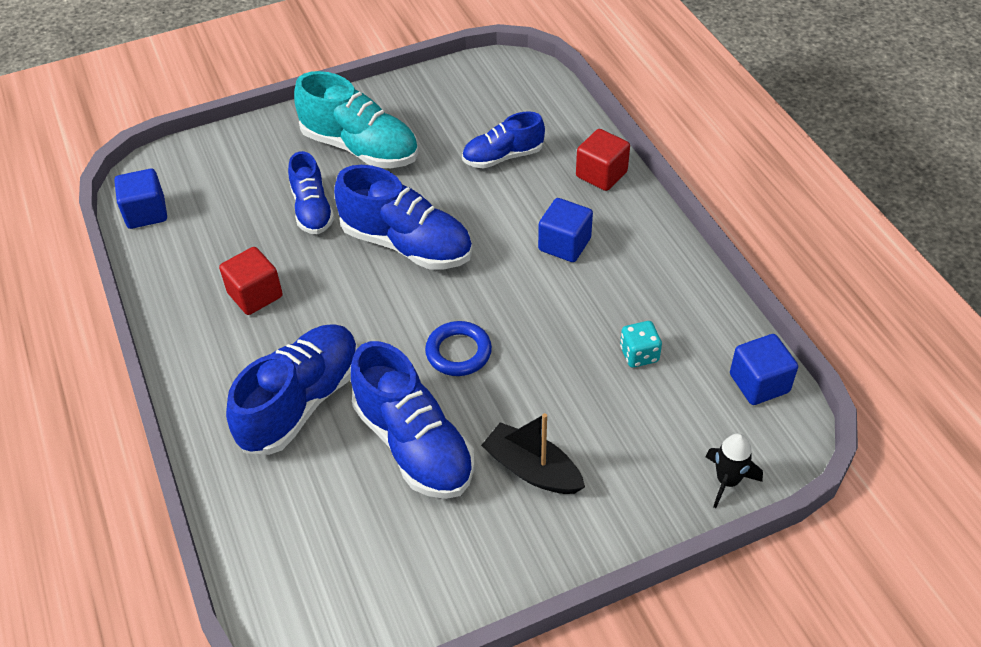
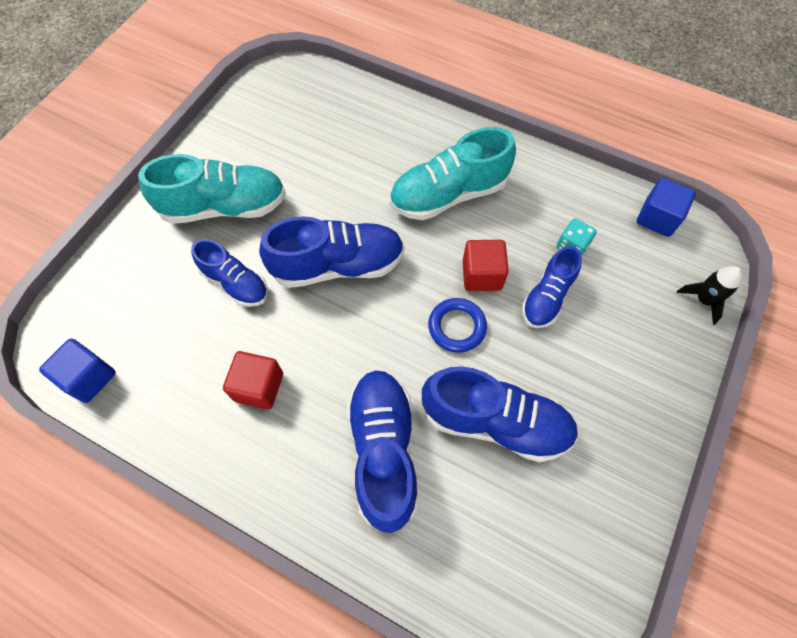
camera: 40 degrees left, 15 degrees up
(503, 157) = (341, 151): blue shoe -> blue shoe (547, 297)
(532, 469) = (588, 381): black boat -> none
(564, 244) = (448, 195): blue cube -> turquoise shoe
(601, 174) = (422, 125): red cube -> red cube (482, 275)

